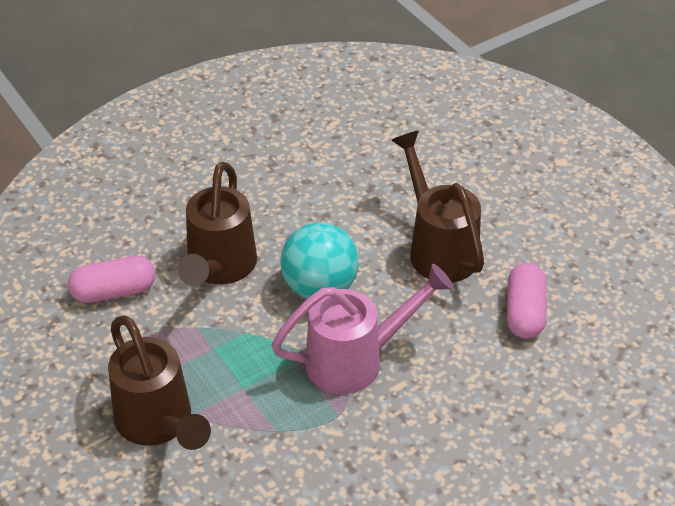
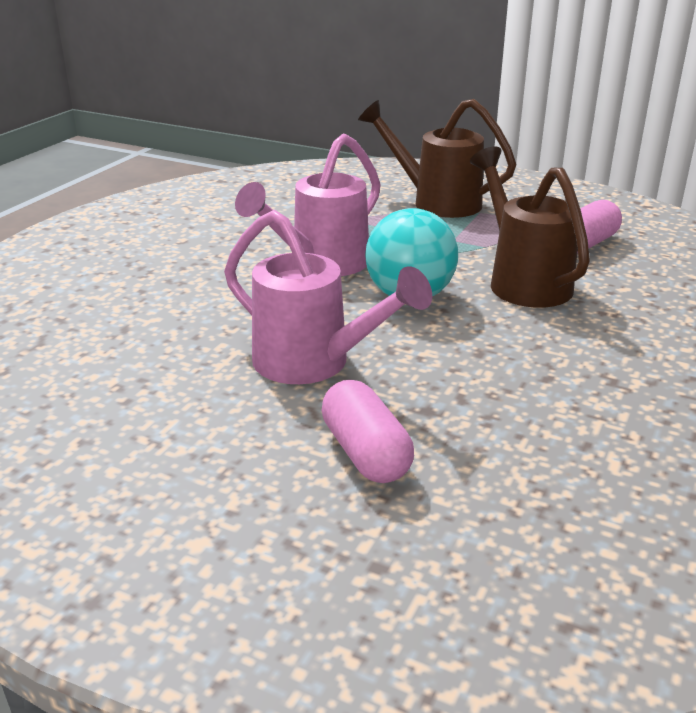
camera: 150 degrees right, 15 degrees down
(438, 247) = (314, 364): brown watering can -> pink watering can
(524, 312) = (170, 339): pink capsule -> pink capsule (365, 453)

